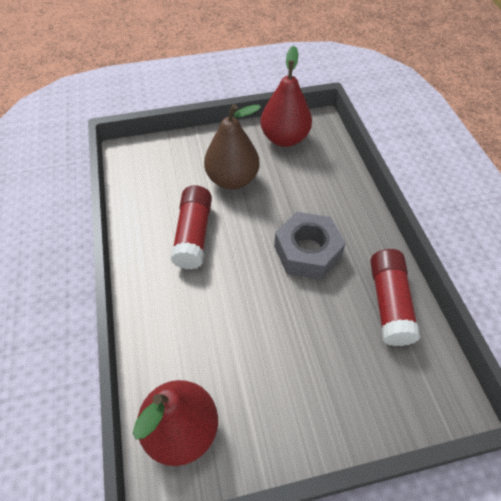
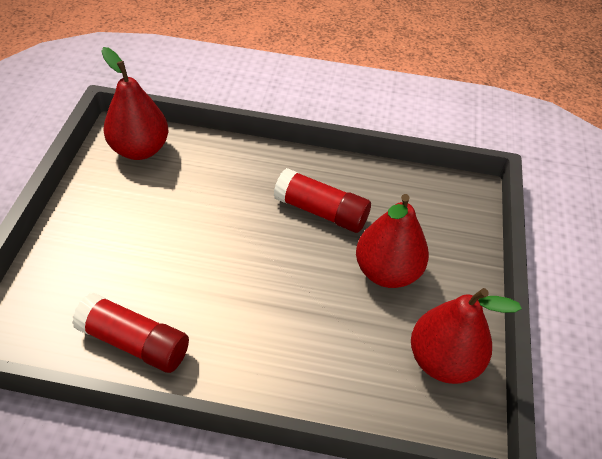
camera: 110 degrees right, 5 degrees down
(232, 179) = (387, 272): brown pear -> red pear
(307, 251) = (244, 299): grey nut -> none

